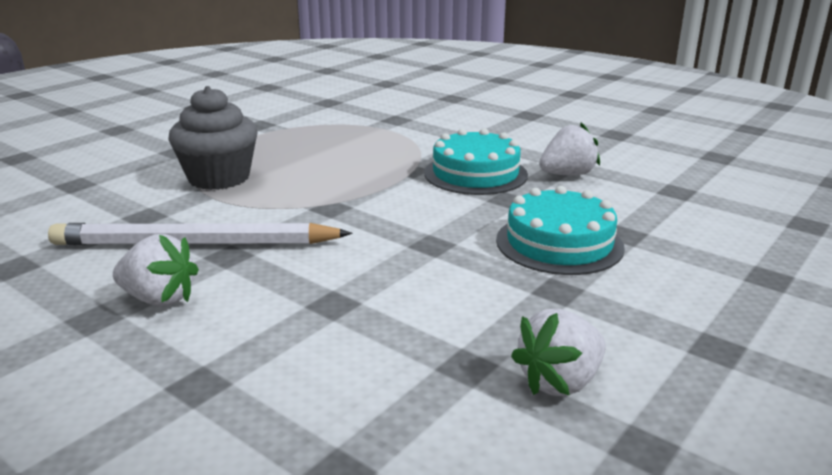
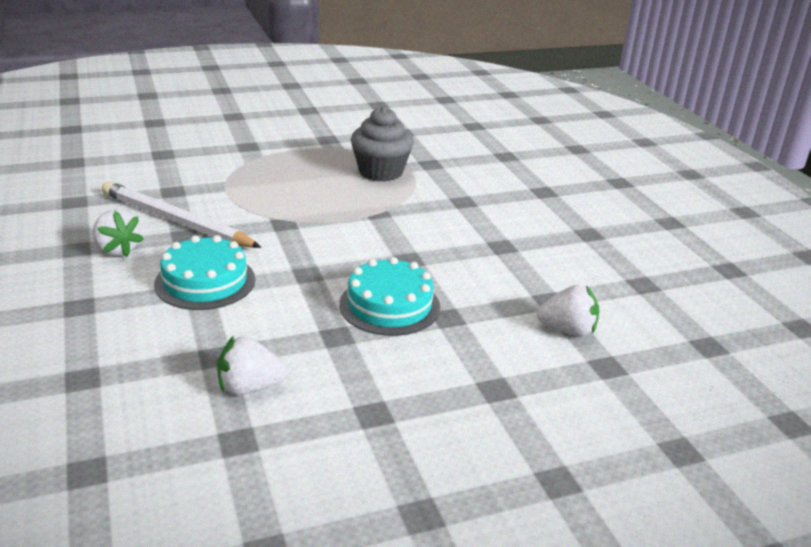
camera: 30 degrees right, 5 degrees up
(219, 178) = (246, 177): grey cupcake -> grey cupcake (381, 172)
(475, 174) = (417, 231): turquoise cake -> turquoise cake (205, 281)
(567, 174) = (484, 255): white strawberry -> white strawberry (567, 330)

